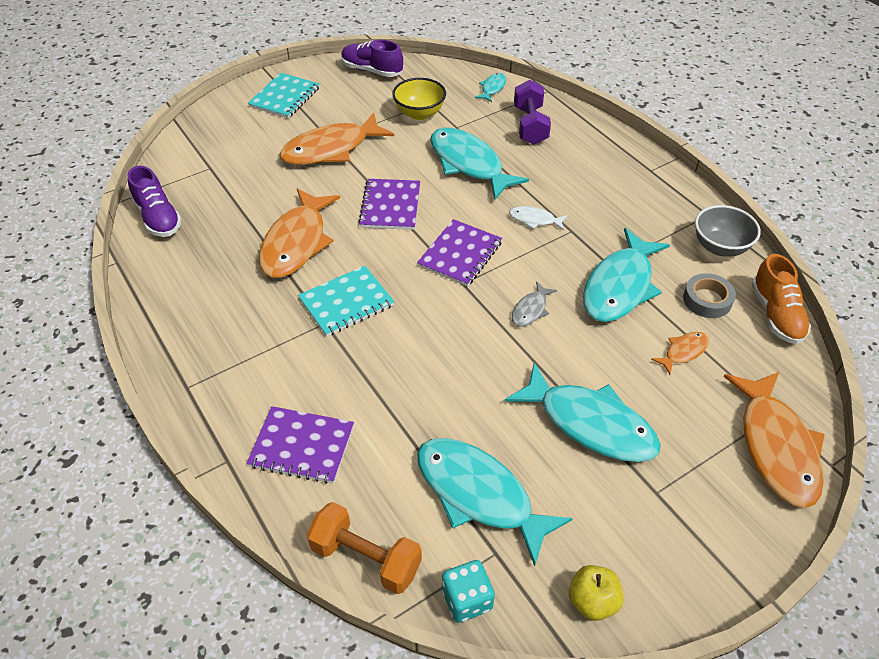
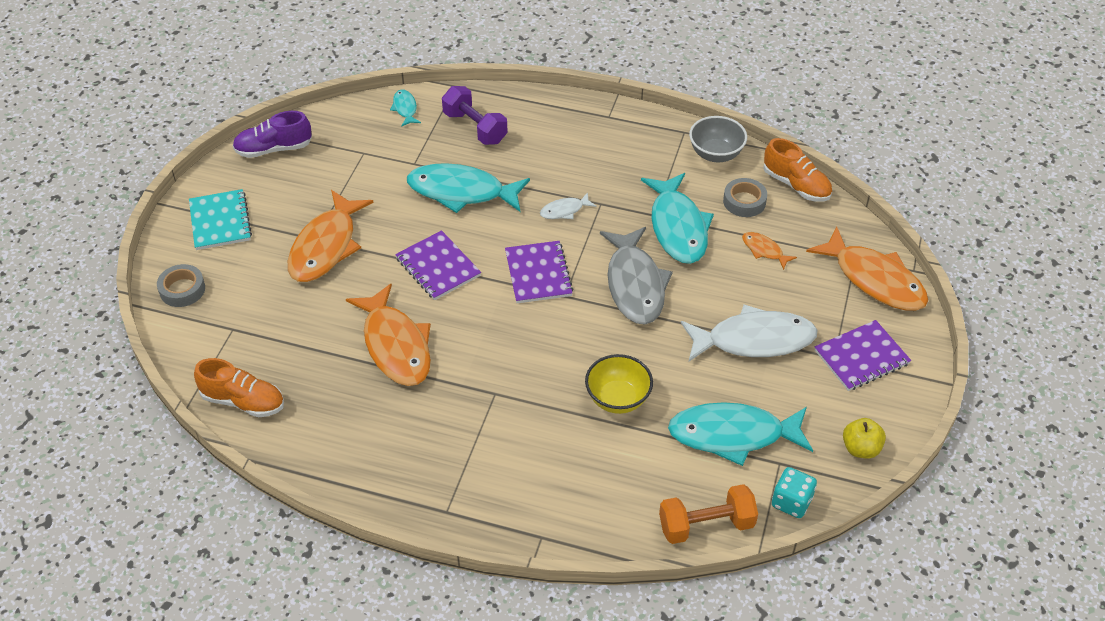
camera: 40 degrees left, 0 degrees up
(158, 218) = (243, 401): purple shoe -> orange shoe
(211, 126) = (182, 289): none -> grey tape
(302, 446) = (583, 489): purple notebook -> purple notebook (861, 357)
(346, 302) = (494, 367): turquoise notebook -> none
(419, 113) = (367, 168): yellow bowl -> yellow bowl (617, 399)
(530, 310) = (635, 285): grey fish -> grey fish, size x2.17
(590, 424) = (754, 340): turquoise fish -> white fish
(683, 352) = (764, 250): orange fish -> orange fish turned 60 degrees counterclockwise

